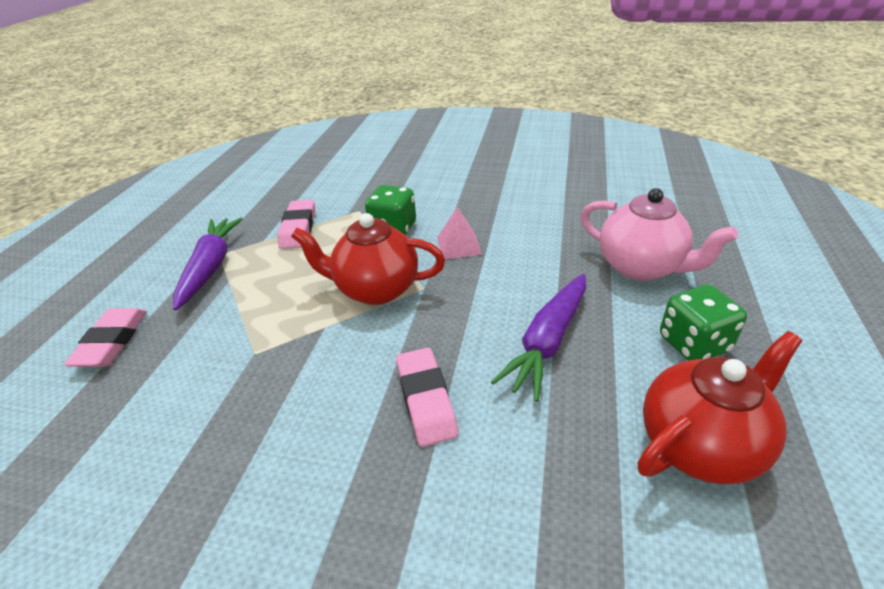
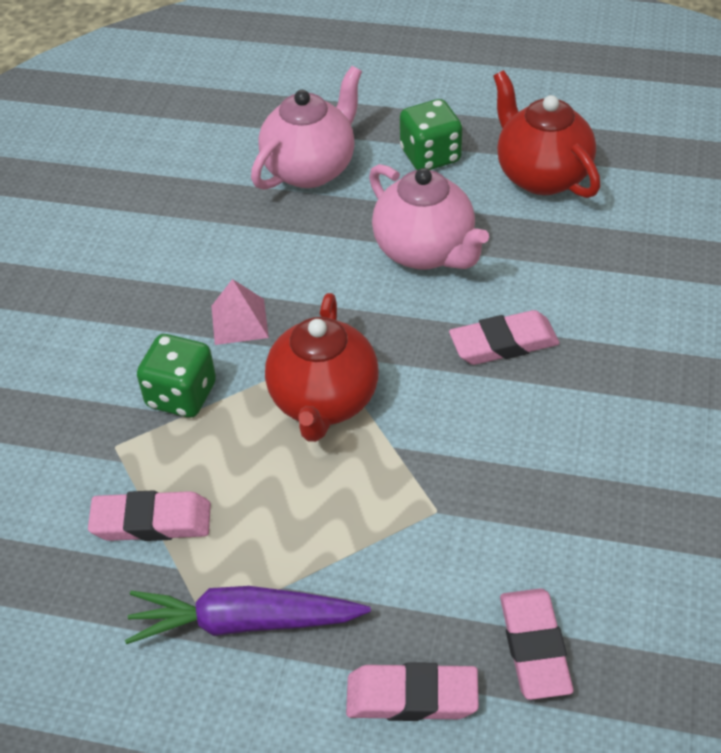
camera: 90 degrees left, 10 degrees up
(103, 411) = (534, 647): none -> pink eraser
(547, 342) = (425, 251): purple carrot -> pink teapot

